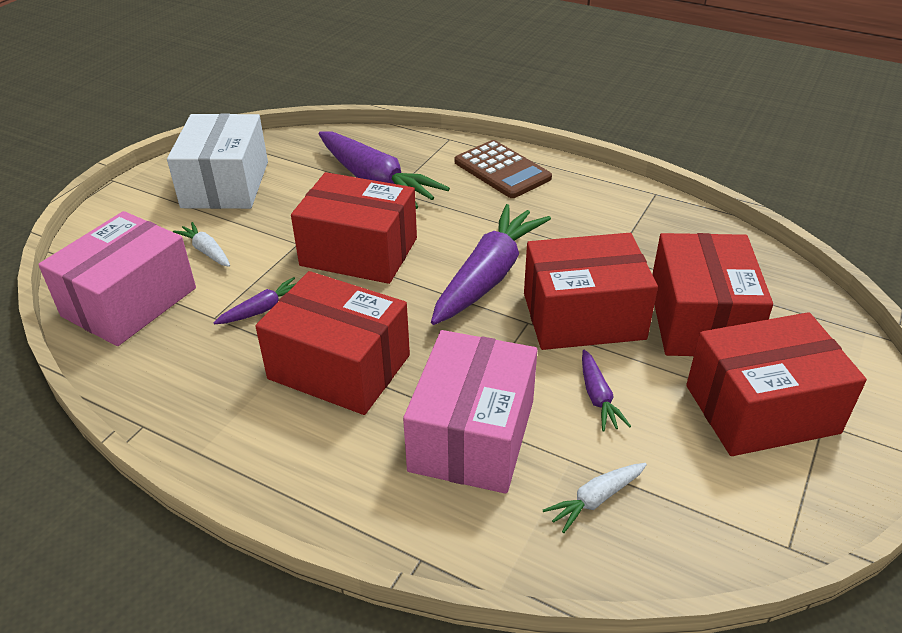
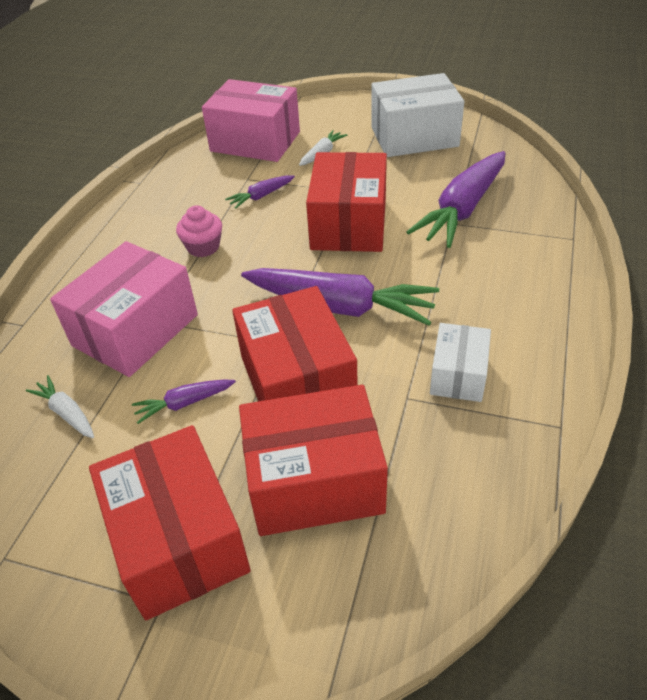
camera: 80 degrees right, 5 degrees up
(263, 309) = (261, 196): purple carrot -> purple carrot turned 105 degrees clockwise
(339, 367) = (203, 247): red box -> pink cupcake
(472, 435) = (135, 330): pink box -> pink box turned 60 degrees counterclockwise
(502, 170) = (533, 287): brown calculator -> none
(595, 226) = (458, 375): none -> white box

